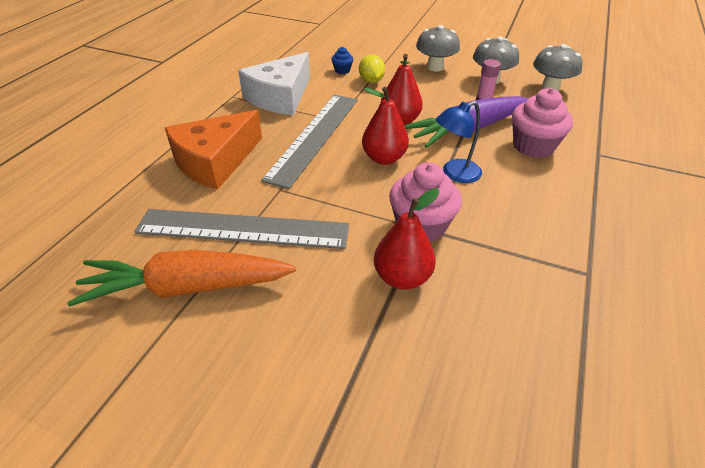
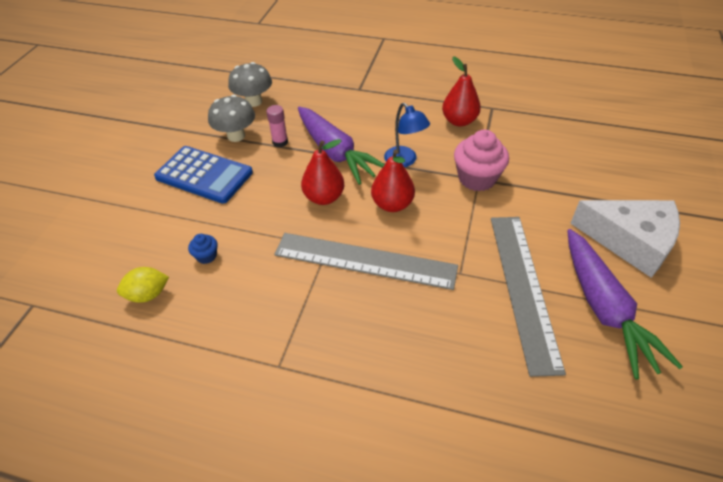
camera: 95 degrees left, 5 degrees up
(187, 287) = (603, 308): orange carrot -> purple carrot
(215, 161) = (430, 340): orange cheese -> none
(280, 97) = (279, 309): white cheese -> white cheese (630, 241)
(371, 81) = (236, 226): yellow lemon -> yellow lemon (148, 294)
(402, 277) = (533, 186): red pear -> red pear (459, 121)
(435, 67) = (204, 175): grey mushroom -> blue calculator
(533, 146) = (355, 118): pink cupcake -> none

